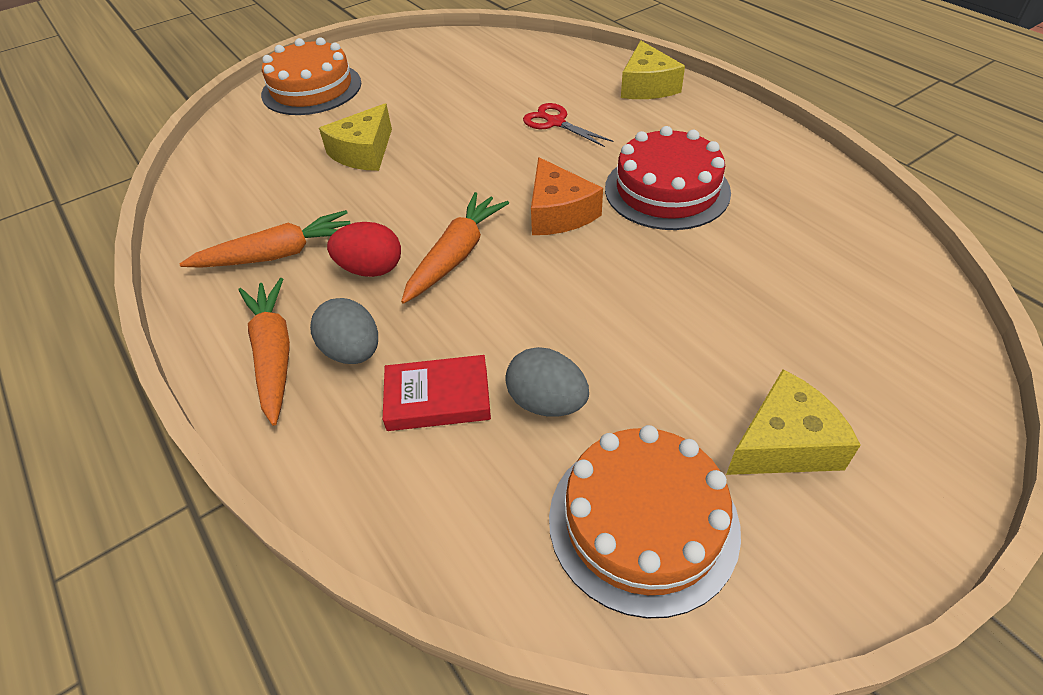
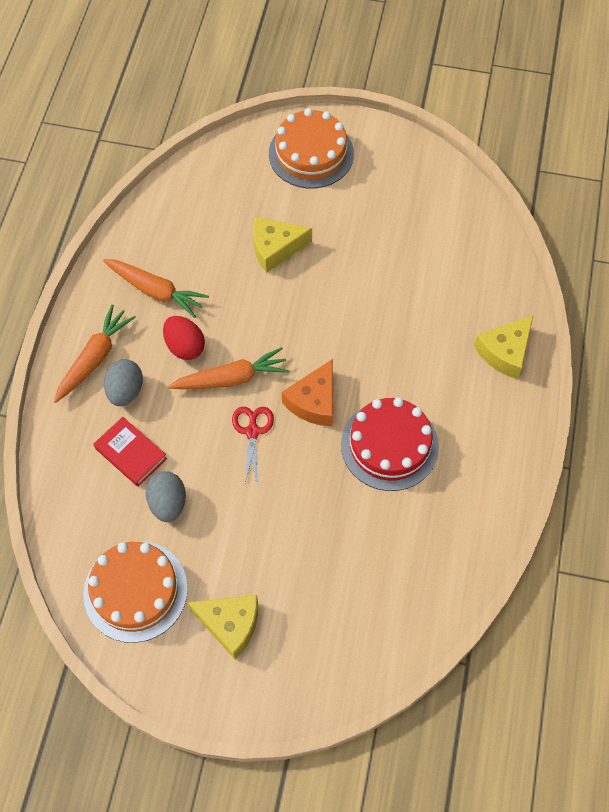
camera: 45 degrees right, 15 degrees up
(555, 122) = (406, 329): red scissors -> red scissors (252, 431)

